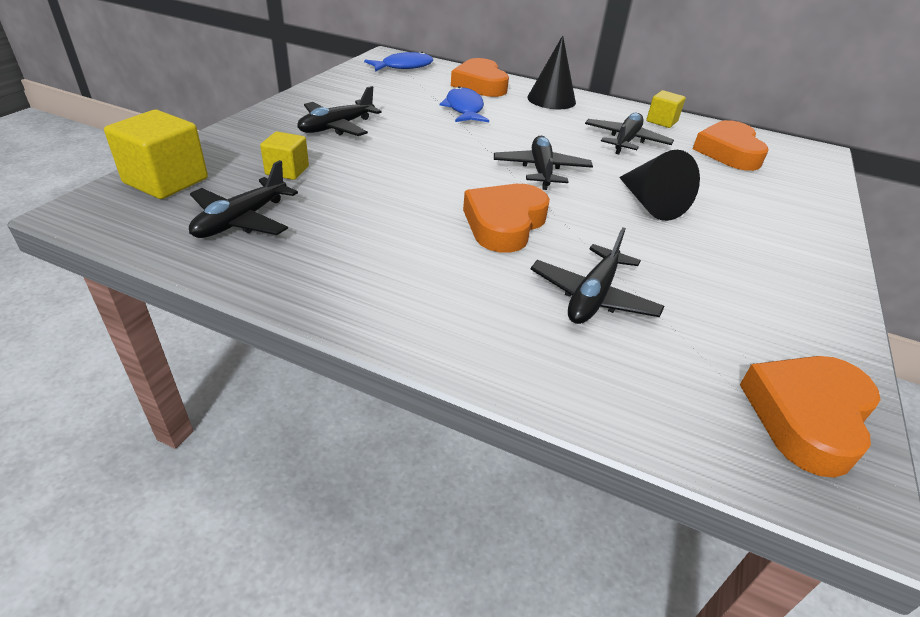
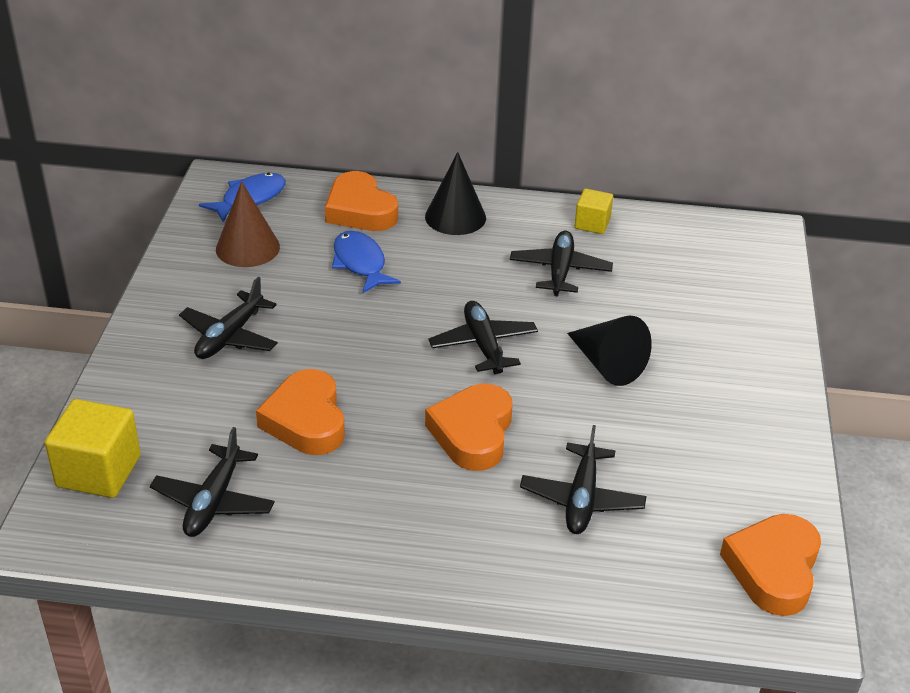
camera: 15 degrees left, 0 degrees up
(287, 170) = (216, 420): yellow cube -> none
(385, 87) = (247, 248): none -> brown cone
(728, 152) = (674, 259): orange heart -> orange heart (306, 420)

